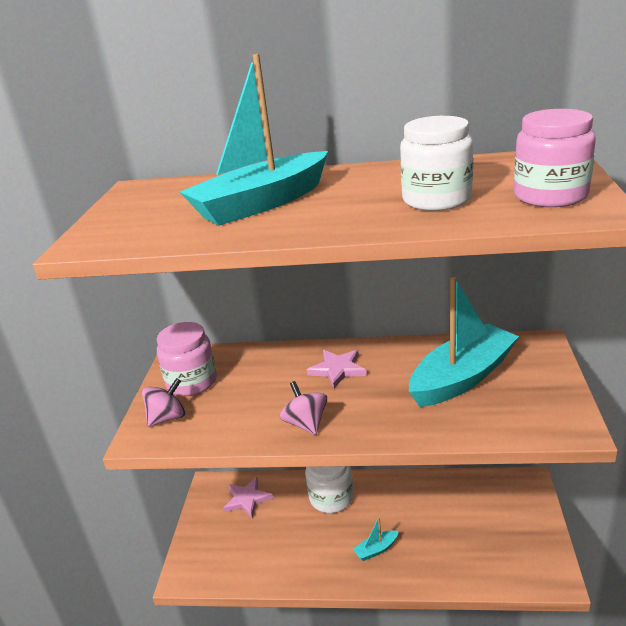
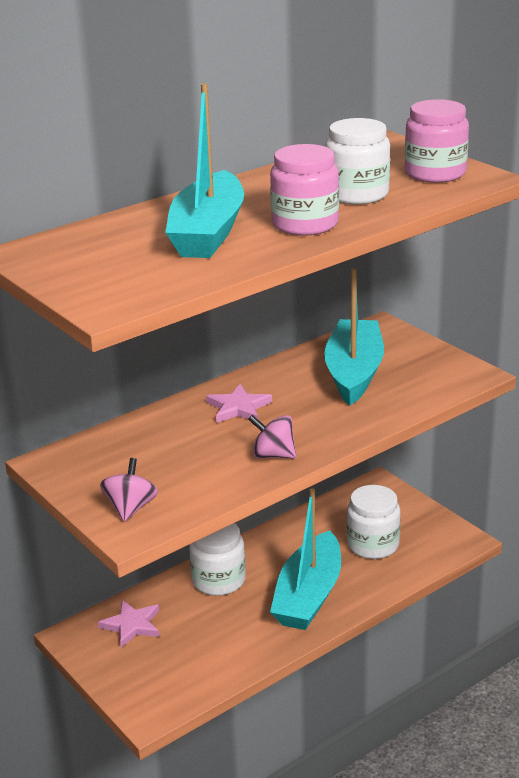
camera: 45 degrees left, 0 degrees up
(192, 382) = (104, 473): pink jar -> pink jar (305, 224)
(376, 549) = (309, 595): turquoise boat -> turquoise boat, size x2.49
(469, 534) = (373, 544): none -> white jar

